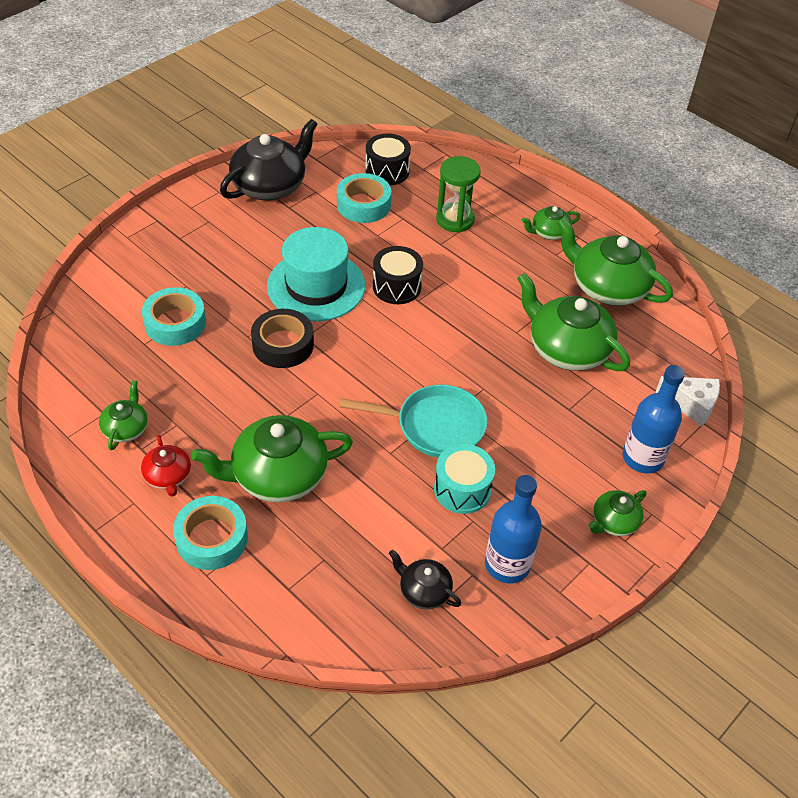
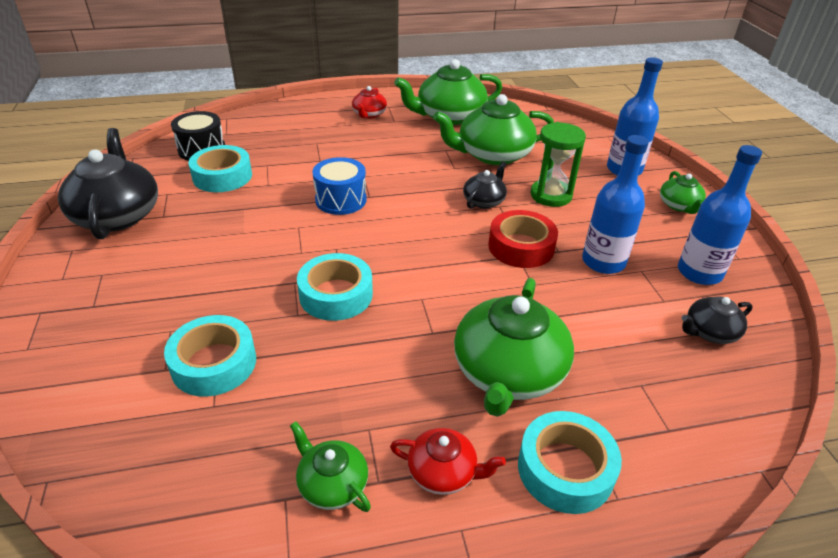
camera: 55 degrees left, 10 degrees down
(283, 345) = (336, 295): black tape -> turquoise tape
(316, 286) = (285, 242): turquoise hat -> none
(396, 286) = (341, 200): black drum -> blue drum
(435, 426) = (521, 247): turquoise pan -> red tape
(455, 220) = (303, 144): green hourglass -> green hourglass (551, 195)
(462, 489) = (603, 262): turquoise drum -> blue bottle
(481, 375) = (484, 201): none -> black teapot
(549, 232) = (369, 114): green teapot -> red teapot
(691, 405) = (588, 133): white cheese -> none

